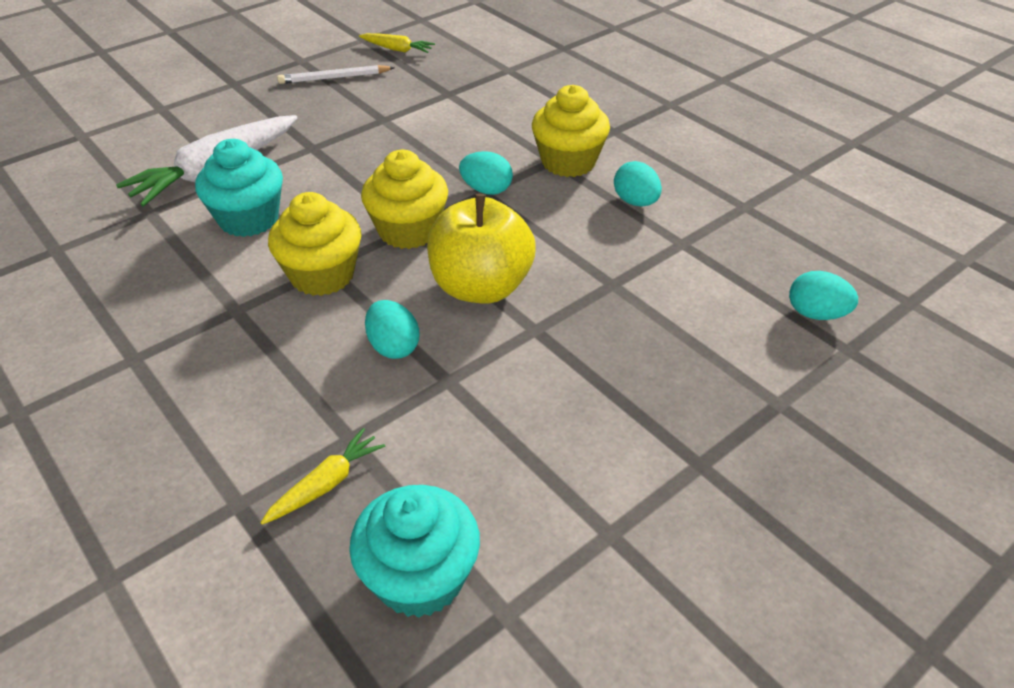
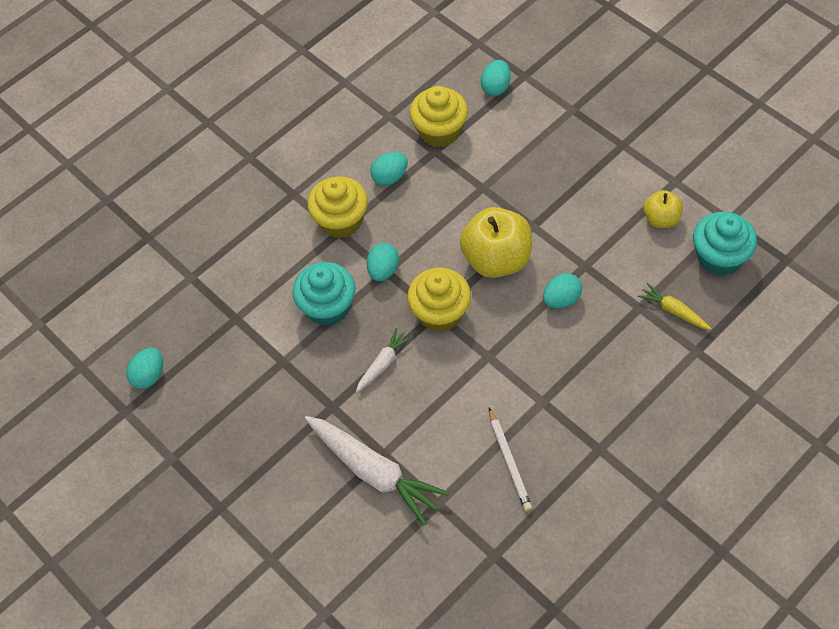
camera: 90 degrees left, 15 degrees up
(249, 219) = (438, 425): turquoise cupcake -> turquoise cupcake (327, 307)
(322, 275) = (498, 357): yellow cupcake -> yellow cupcake (440, 131)
(334, 78) = (208, 419): white pencil -> white pencil (509, 461)
(352, 183) = (383, 363): none -> white carrot
(397, 49) = (149, 375): yellow carrot -> turquoise egg
(524, 497) = (661, 219): none -> yellow apple

